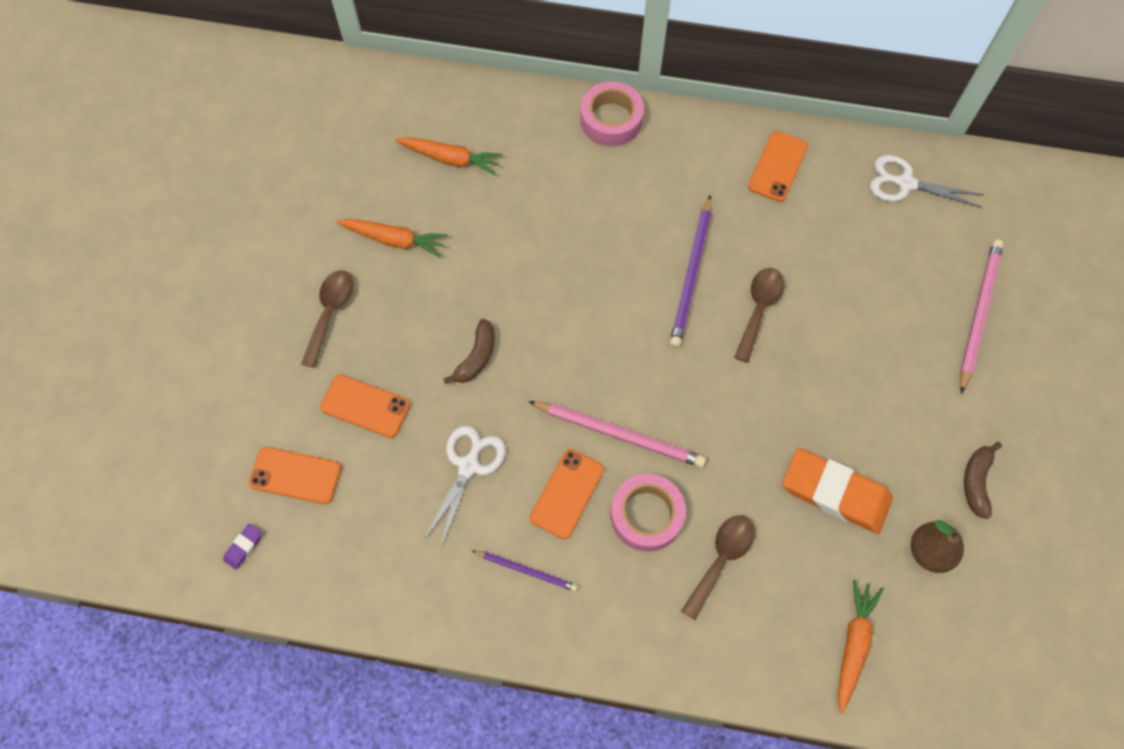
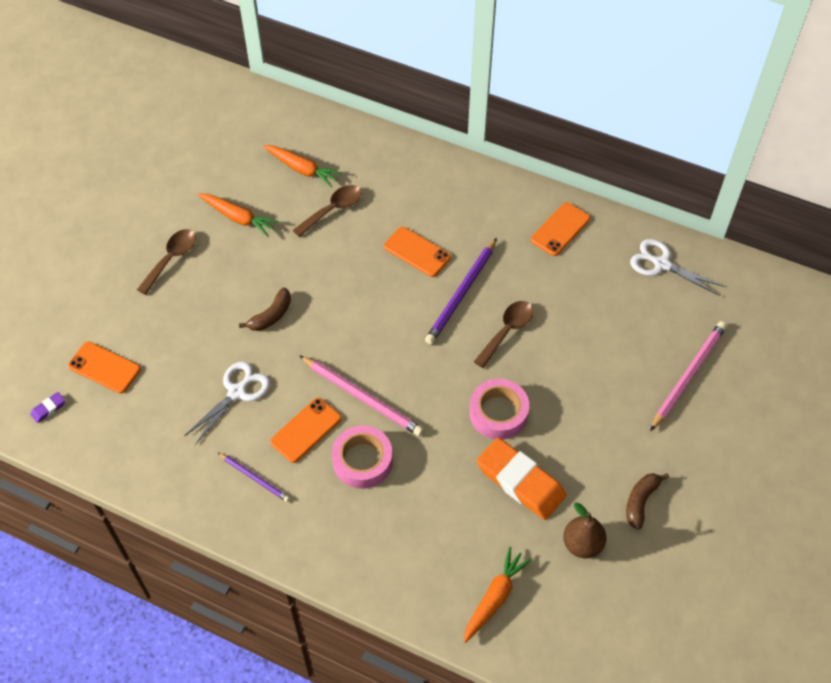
camera: 15 degrees right, 10 degrees down
(365, 406) = (174, 331): orange phone -> orange phone (417, 252)
(611, 120) = (438, 167): pink tape -> pink tape (498, 413)
(721, 560) = (410, 508): brown spoon -> brown spoon (333, 210)

